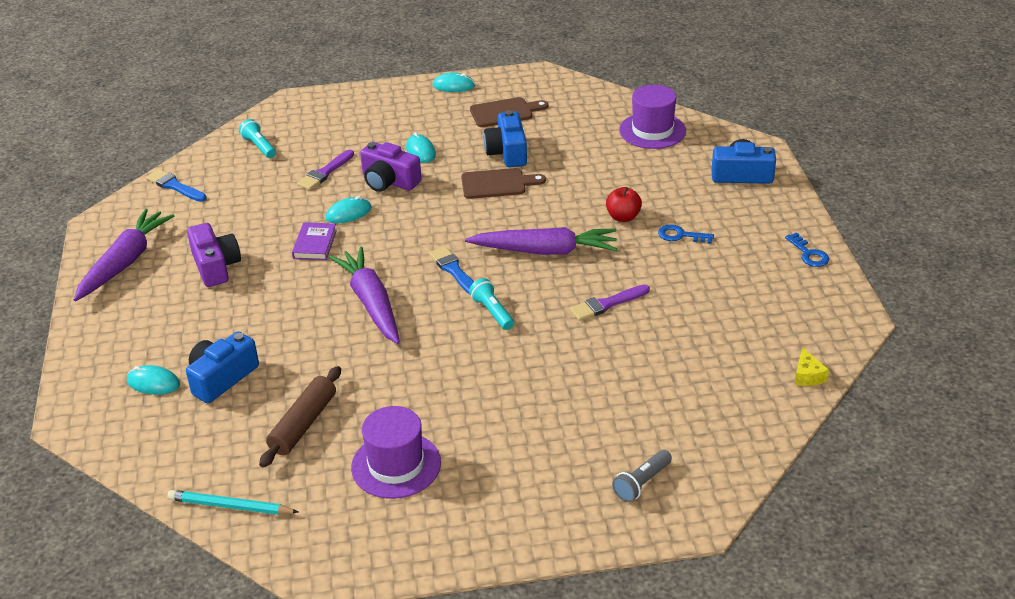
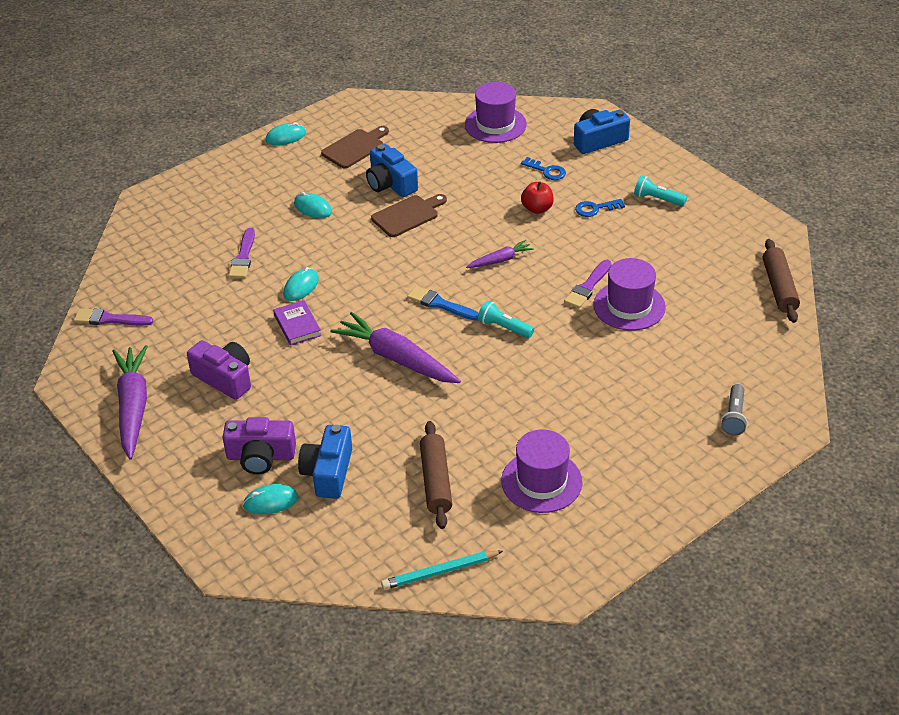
camera: 30 degrees left, 5 degrees up
(175, 186) = (109, 319): blue brush -> purple brush
(259, 146) = (155, 253): turquoise flashlight -> turquoise flashlight (657, 199)
(389, 181) = (310, 245): purple camera -> purple camera (261, 456)
(545, 251) = (500, 260): purple carrot -> purple carrot, size x0.52
(631, 336) = (629, 306): none -> purple hat
(807, 375) = (779, 287): yellow cheese -> brown rolling pin
(809, 254) = (702, 190): blue key -> blue key (547, 171)

